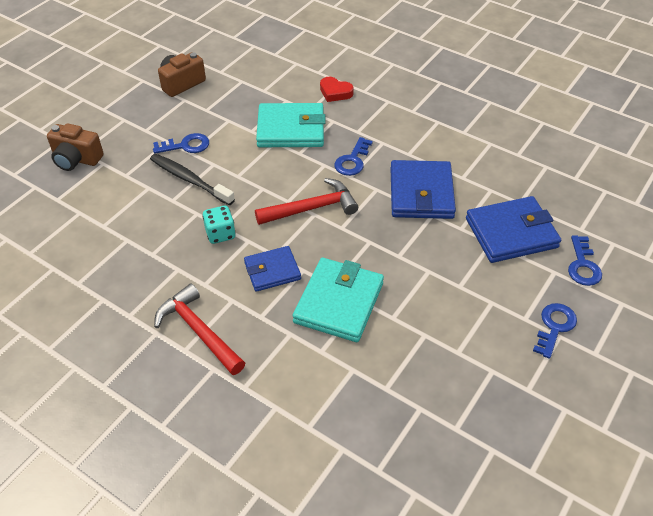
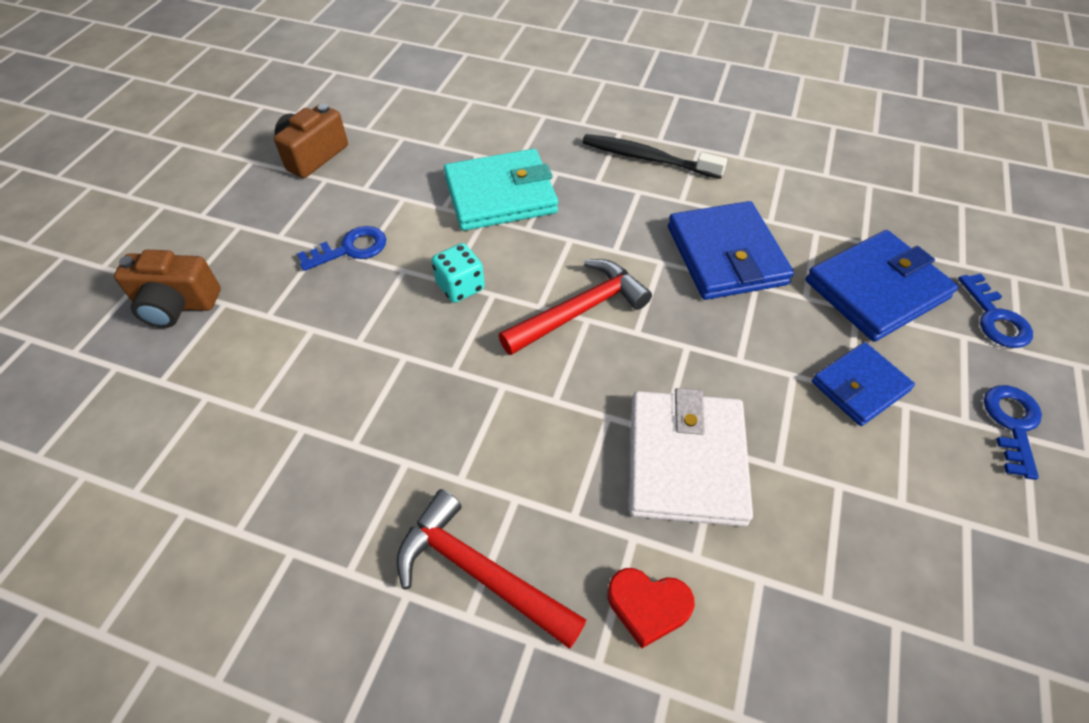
camera: 15 degrees left, 5 degrees up
(189, 180) = (374, 303): black toothbrush -> black toothbrush (647, 158)
(220, 234) = (454, 383): turquoise dice -> turquoise dice (460, 287)
(272, 271) = (560, 429): blue wallet -> blue wallet (859, 386)
(335, 92) = (542, 131): red heart -> red heart (648, 606)
(339, 302) = (686, 460): turquoise wallet -> white wallet
(352, 161) = (608, 225): blue key -> none

